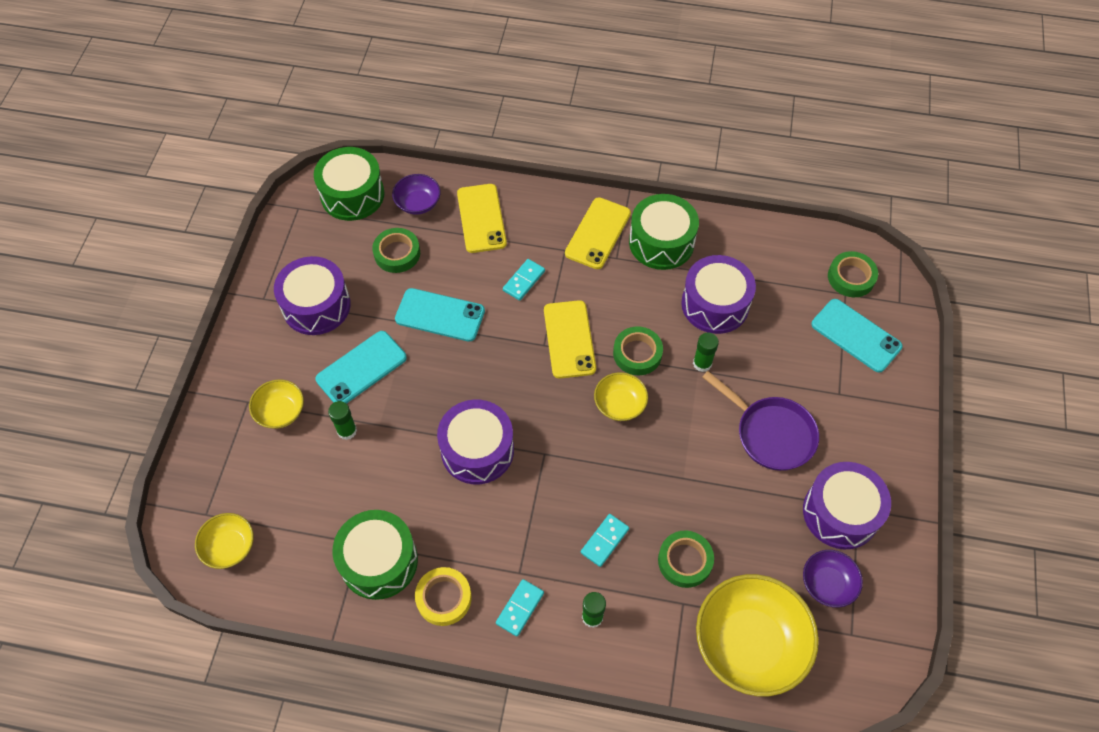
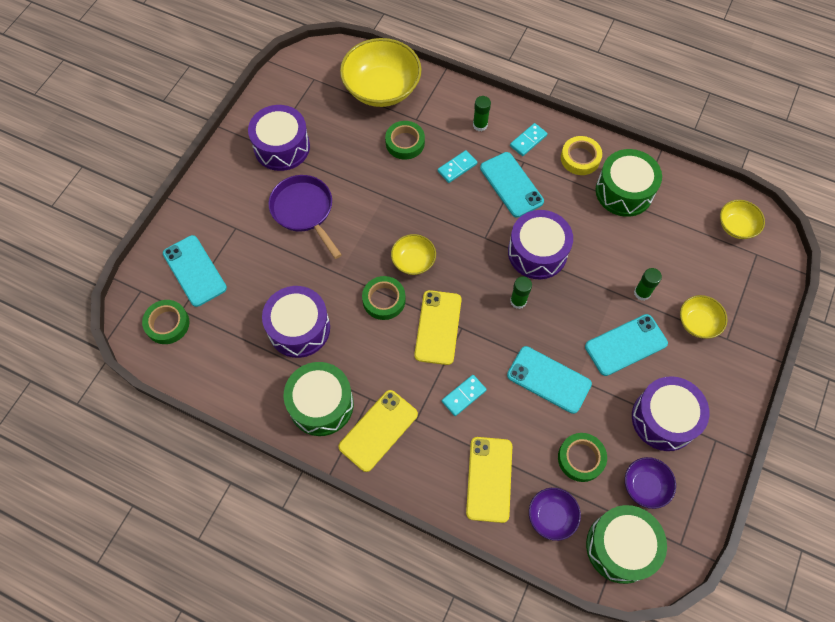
camera: 165 degrees left, 5 degrees up
(528, 534) = (511, 184): none -> turquoise phone
(702, 363) = (333, 278): green glue stick -> green glue stick (518, 301)
(827, 584) = (314, 108): purple bowl -> purple bowl (645, 486)

